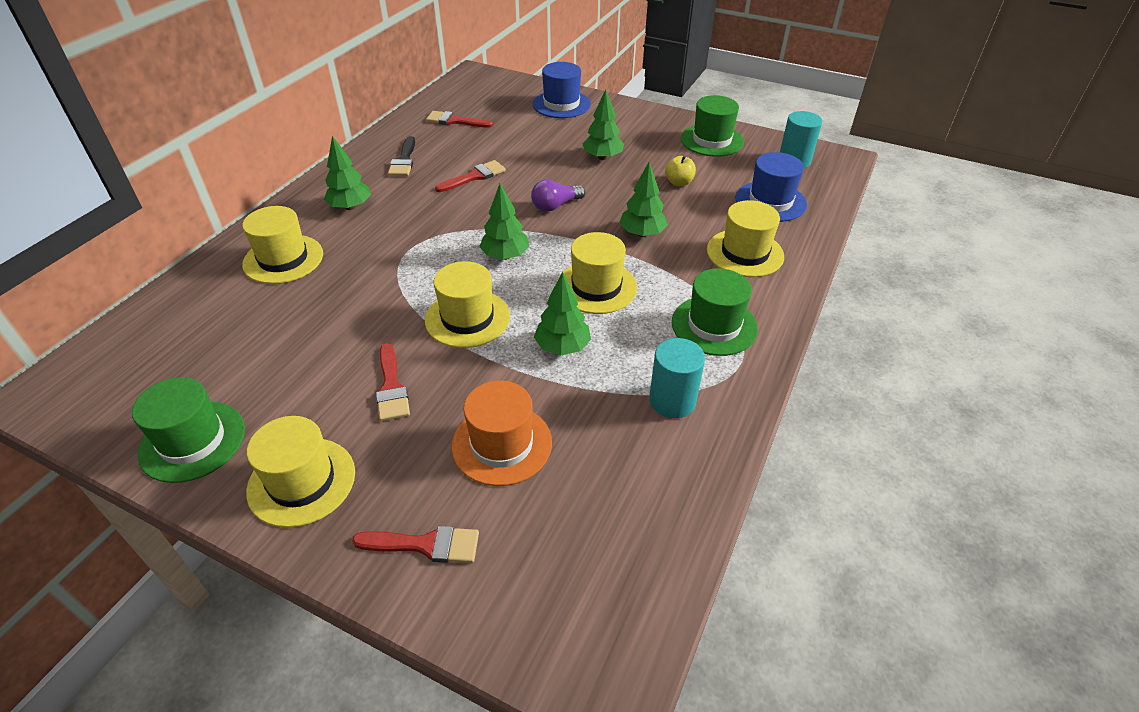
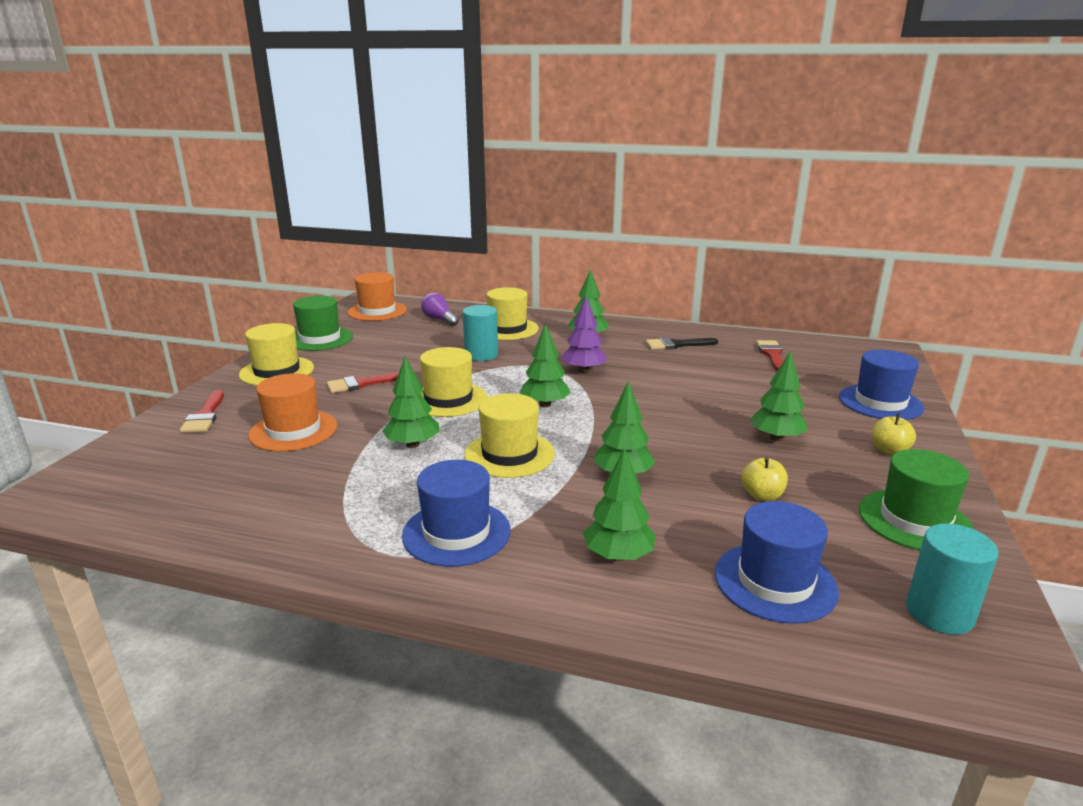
camera: 80 degrees right, 20 degrees down
(110, 378) = (377, 311): none -> orange hat
(437, 222) = (583, 370): none -> purple tree
(474, 176) = (673, 376): red brush -> none
(555, 206) = (648, 420): purple light bulb -> purple light bulb (439, 320)
(630, 122) = (889, 450): none -> yellow apple
(672, 400) = (333, 509): turquoise cylinder -> turquoise cylinder (481, 355)
(714, 325) = (456, 533): green hat -> blue hat
(745, 253) = (618, 556): yellow hat -> green tree

